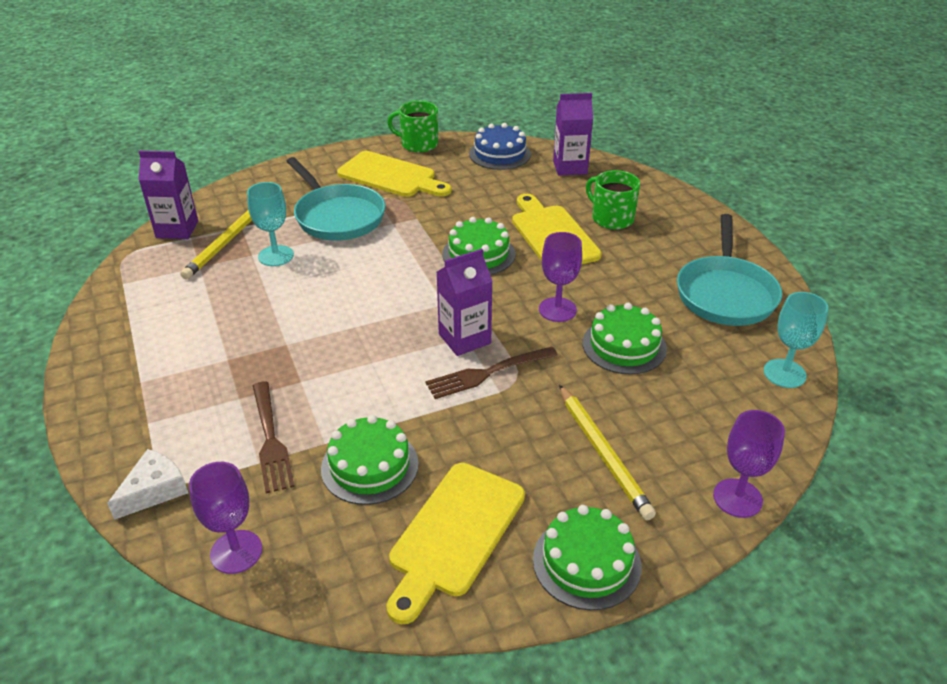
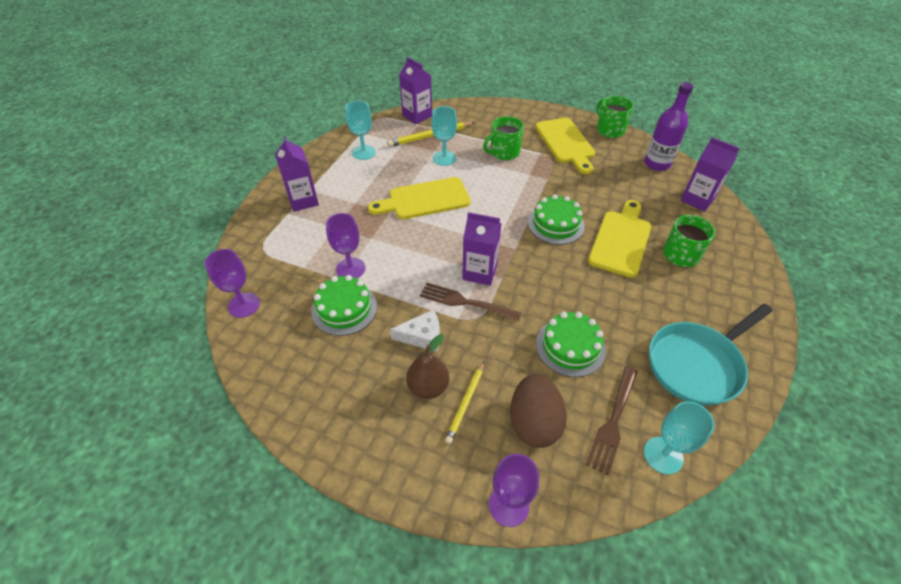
camera: 45 degrees right, 10 degrees up
(150, 397) = (303, 200): none -> purple carton
(154, 490) = (252, 249): white cheese -> white cheese (422, 336)
(160, 302) = (364, 152): none -> turquoise goblet
(270, 439) = (322, 259): brown fork -> brown fork (613, 421)
(337, 216) = (504, 152): turquoise pan -> green mug
(454, 534) = (334, 379): yellow cutting board -> yellow cutting board (424, 199)
(500, 154) = (657, 164): blue cake -> purple bottle
(553, 467) = (428, 387): none -> brown pear
(557, 309) = (558, 292): purple goblet -> purple goblet (350, 268)
(586, 562) = (373, 456): green cake -> none
(603, 453) = (466, 403): yellow pencil -> yellow pencil, size x0.65
(674, 424) = (534, 422): none -> brown egg

